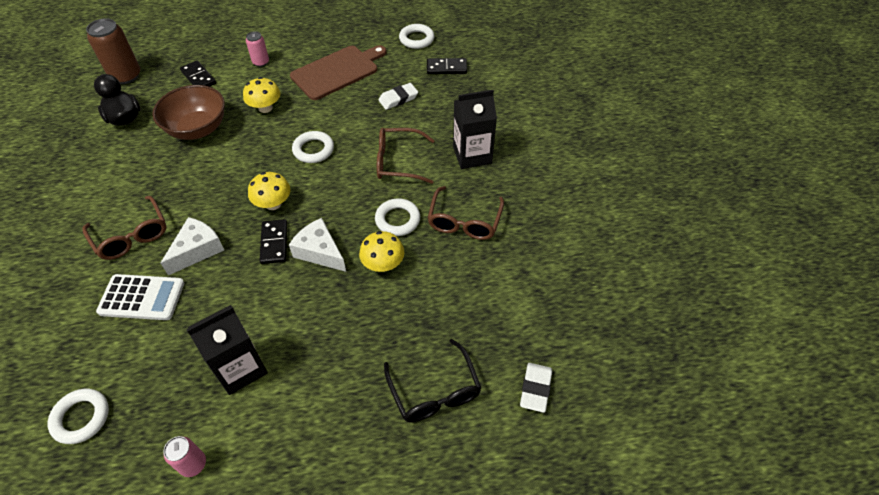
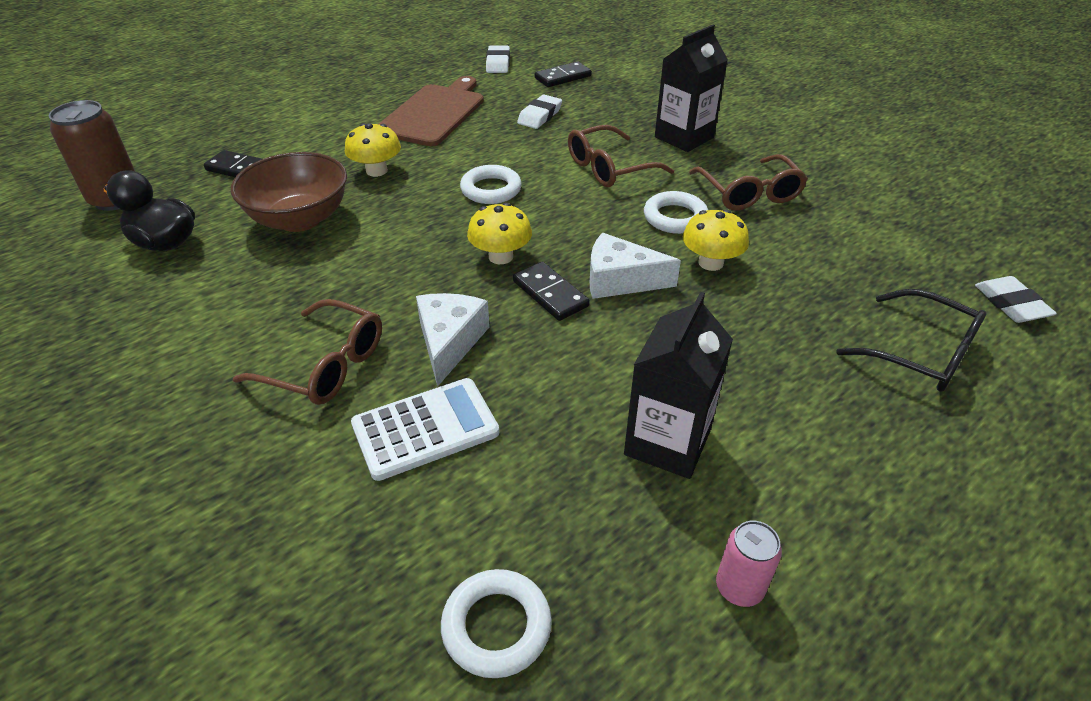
camera: 30 degrees left, 10 degrees down
(261, 62) = (318, 131): pink can -> none
(416, 39) = (498, 63): white ring -> white eraser

